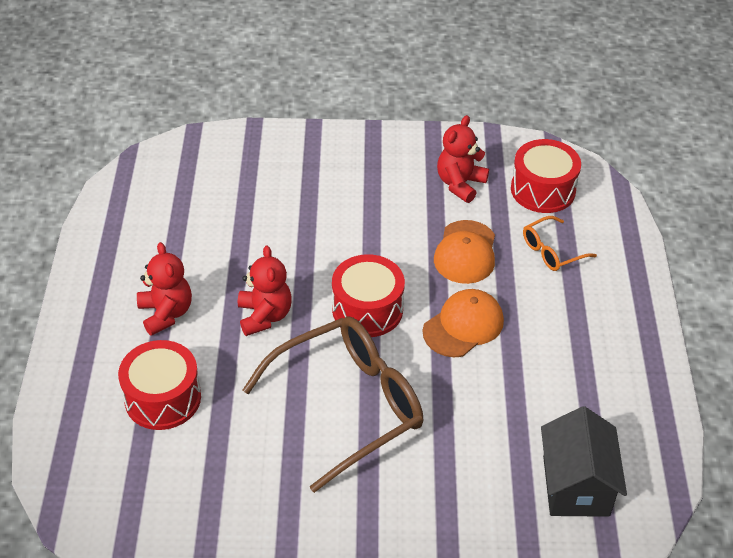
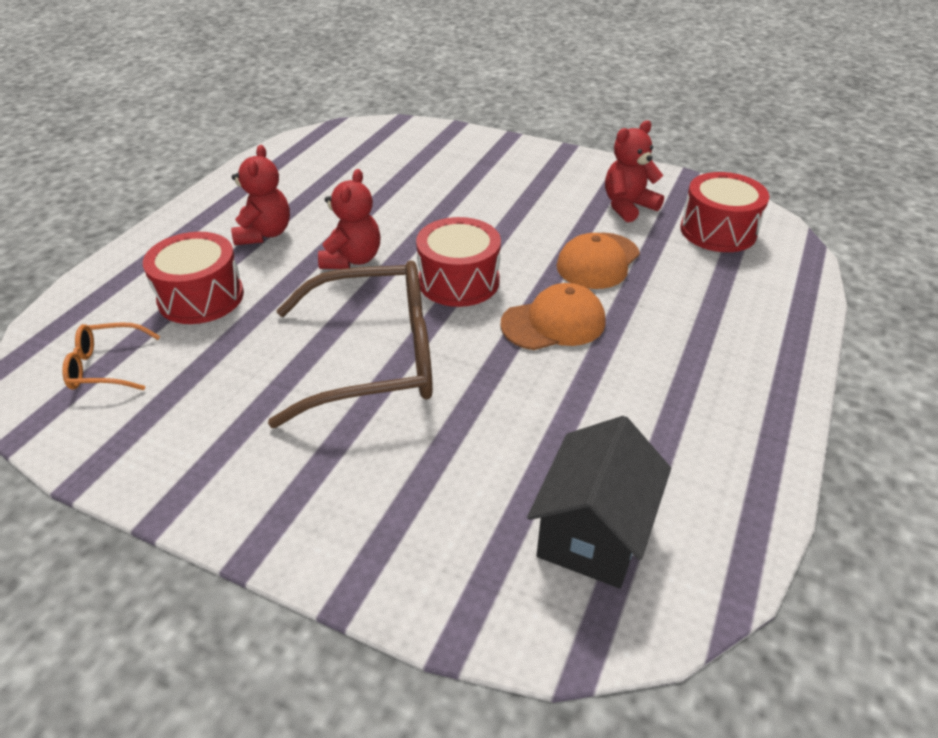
camera: 25 degrees right, 5 degrees down
(551, 251) = (698, 284): orange glasses -> orange glasses (106, 367)

